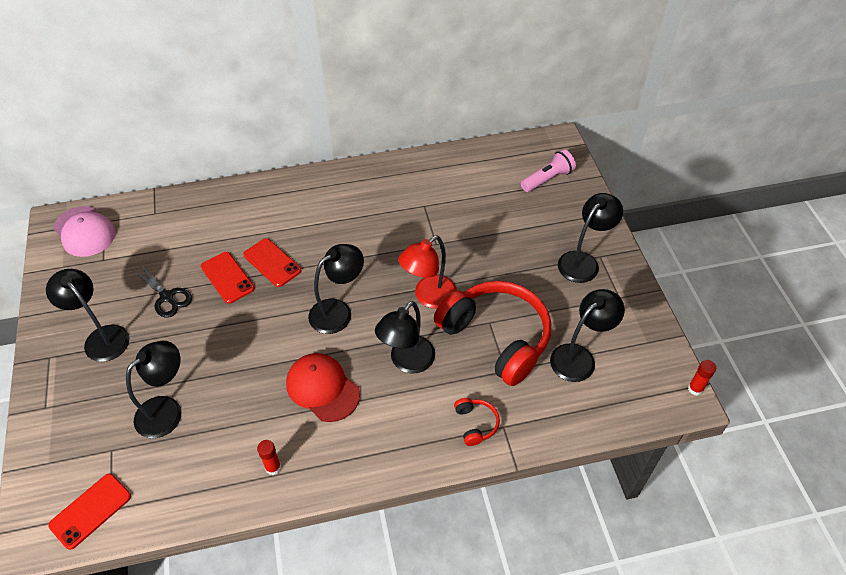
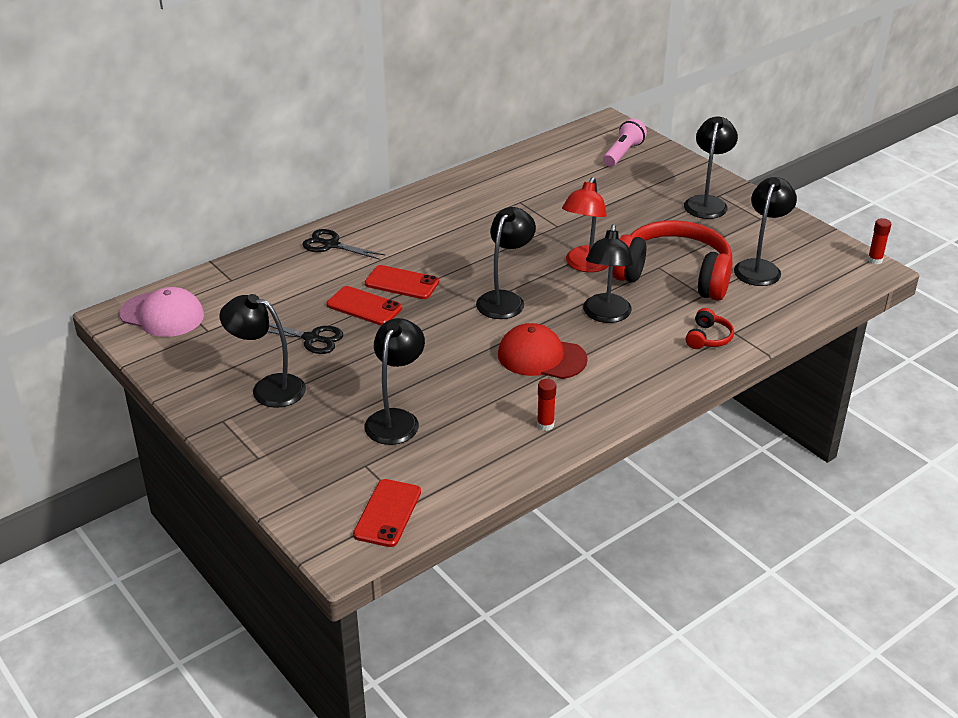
camera: 25 degrees left, 15 degrees down
(249, 202) = (331, 245): none -> black scissors
(475, 424) = (708, 338): red headphones -> red headphones turned 60 degrees clockwise

